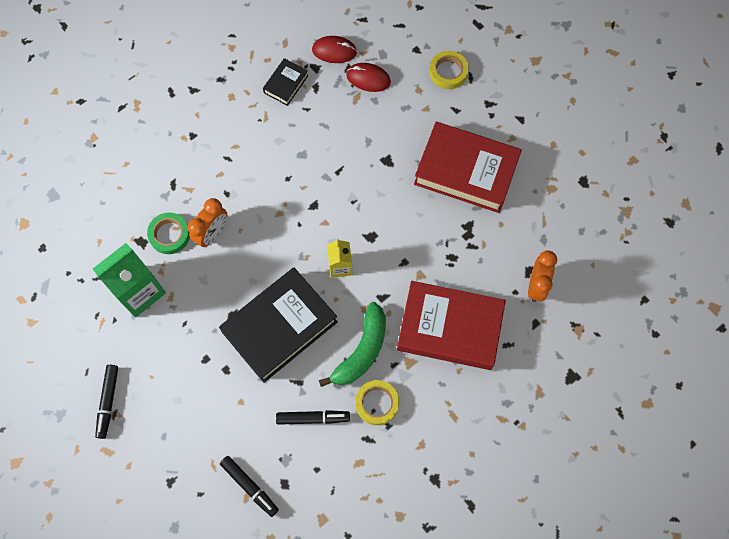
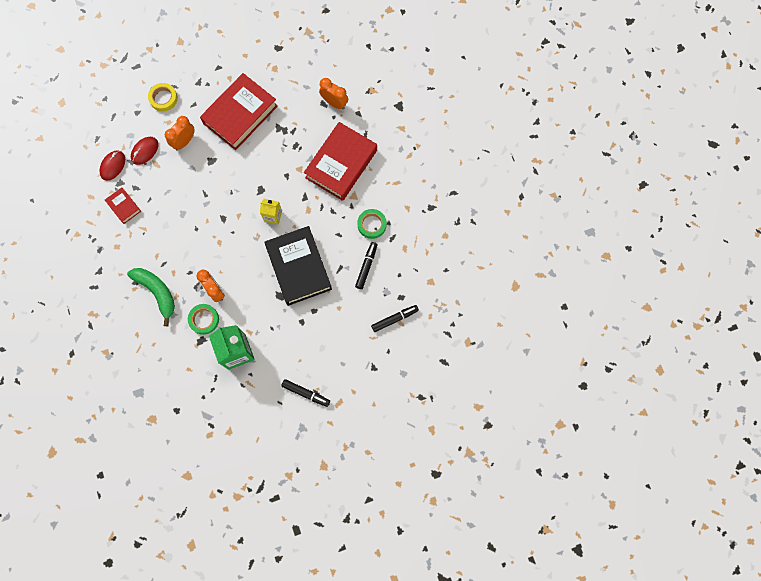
camera: 70 degrees left, 5 degrees up
(286, 84) = (124, 206): black book -> red book
(362, 351) = (335, 222): green banana -> green banana (157, 292)
(377, 403) = (372, 224): yellow tape -> green tape
(400, 119) = (184, 141): none -> orange clock

